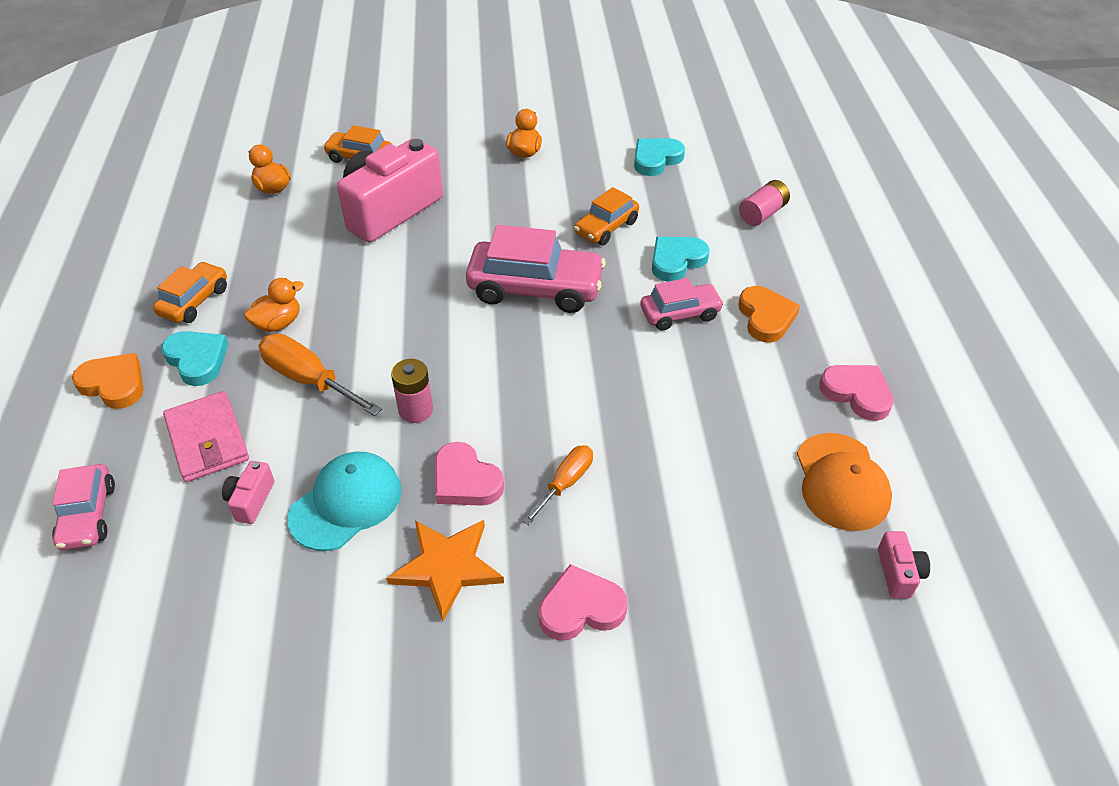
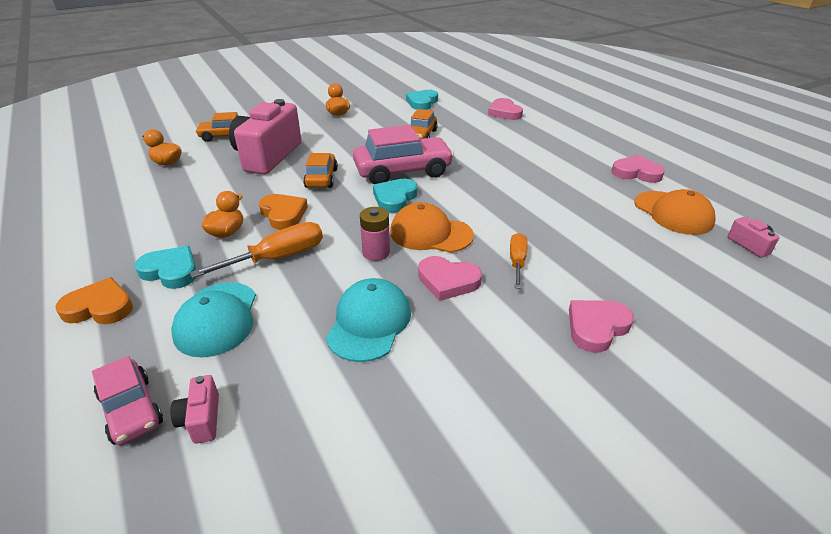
camera: 25 degrees left, 10 degrees down
(195, 301) = (144, 237): orange car -> orange car (321, 178)
(207, 440) = (217, 319): pink wallet -> turquoise cap
(251, 500) = (286, 347): pink camera -> pink camera (201, 419)
(309, 379) = (278, 258): orange screwdriver -> orange screwdriver turned 135 degrees clockwise
(447, 567) = (482, 336): orange star -> none
(496, 403) = (430, 233): none -> orange cap
(676, 261) = (477, 141): turquoise heart -> turquoise heart (395, 198)
(680, 314) = (503, 163): pink car -> none
(762, 213) = (504, 112): pink battery -> pink heart
(766, 317) = (552, 153): orange heart -> orange heart (283, 214)

